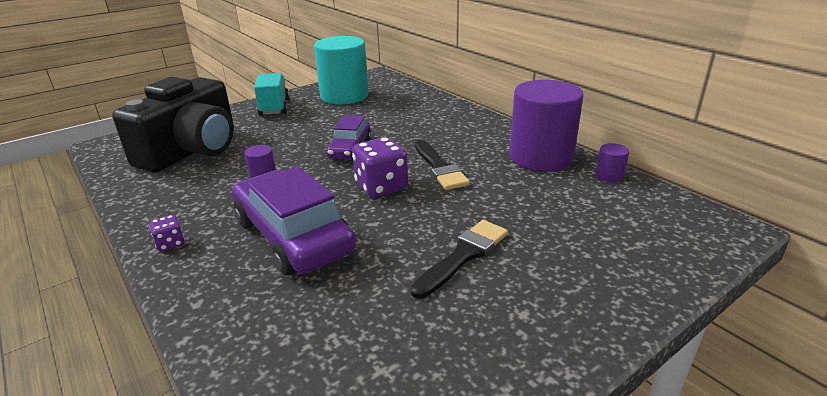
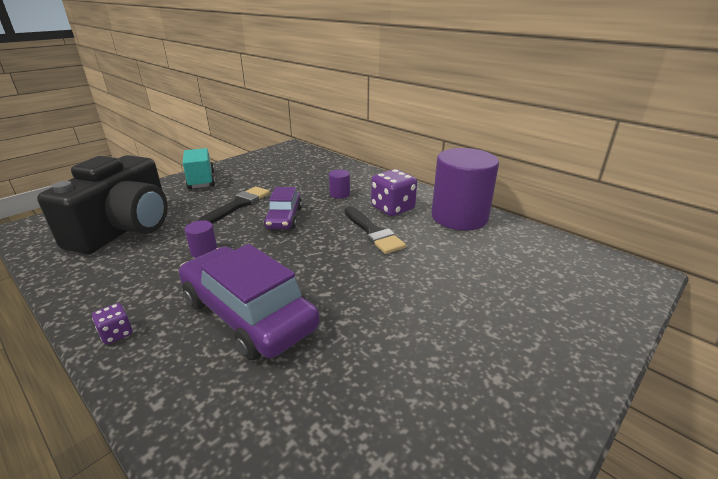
camera: 10 degrees left, 0 degrees up
(344, 96) = (266, 167): turquoise cylinder -> none
(381, 186) = (323, 254): purple dice -> purple dice (392, 208)
(463, 255) = (421, 320): black brush -> black brush (238, 205)
(609, 176) = (523, 231): purple cylinder -> purple cylinder (339, 194)

